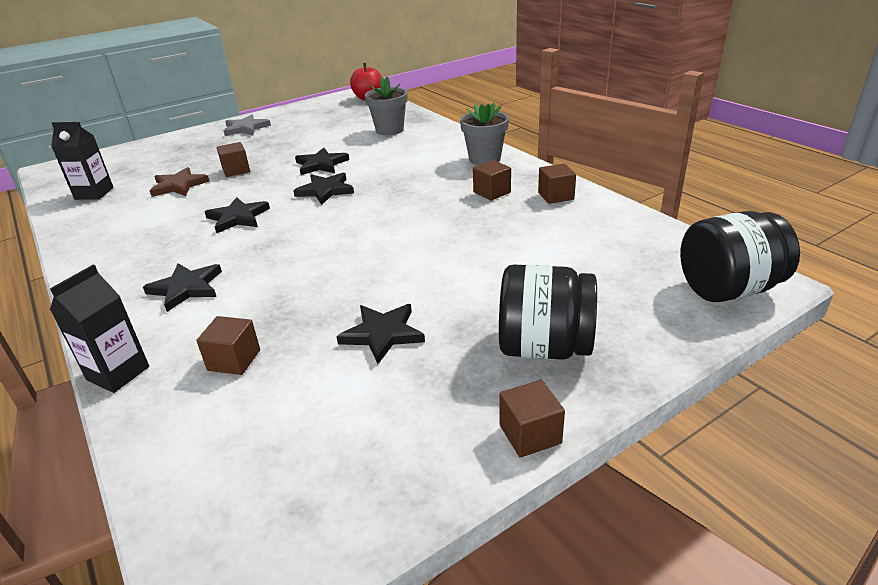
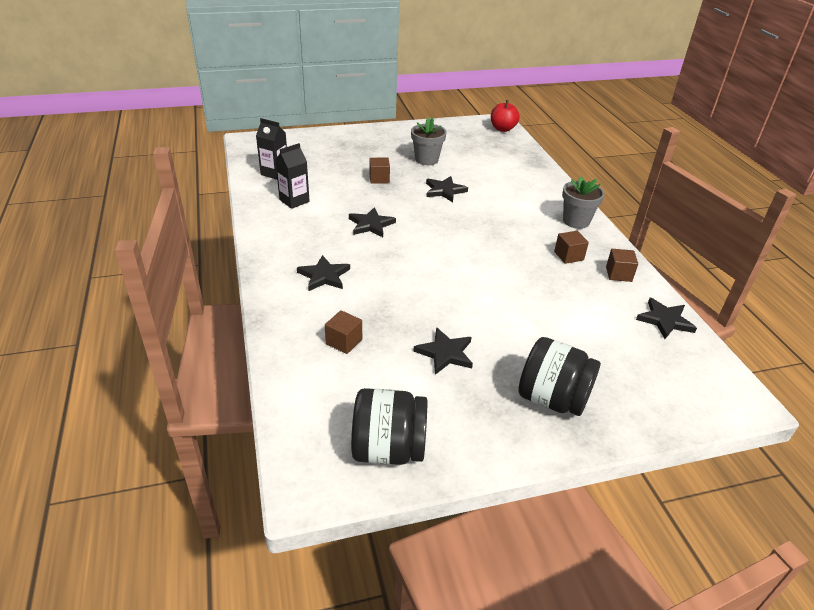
camera: 15 degrees right, 5 degrees up
(118, 373) = (271, 328): black carton -> black carton (294, 201)
(179, 185) = (335, 182): brown star -> none
(246, 128) = (396, 137): grey star -> none
(325, 190) = (441, 217): black star -> black star (665, 320)
(389, 130) = (509, 169): grey flower pot -> grey flower pot (426, 160)
(530, 434) = (516, 455): brown cube -> none
(728, 289) = (713, 397): black jar -> black jar (388, 449)

